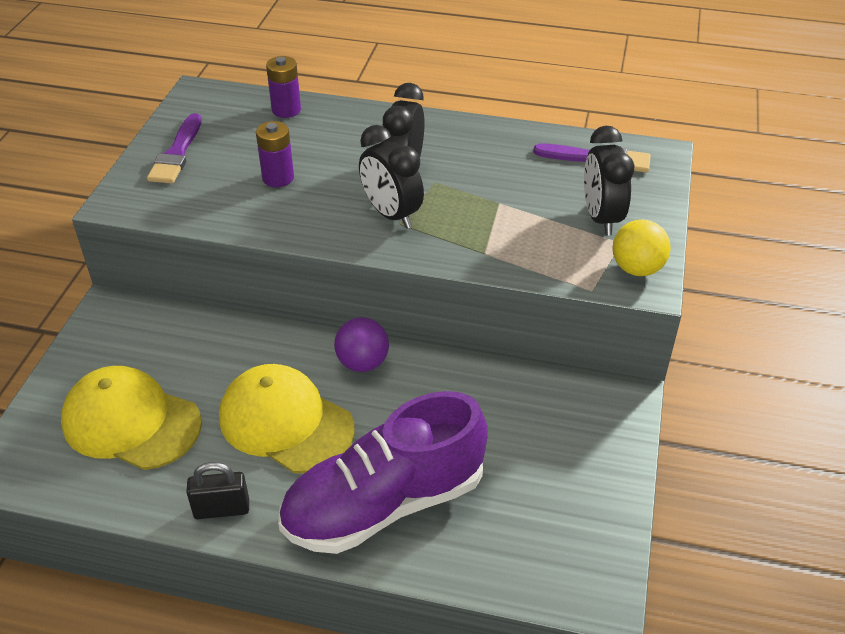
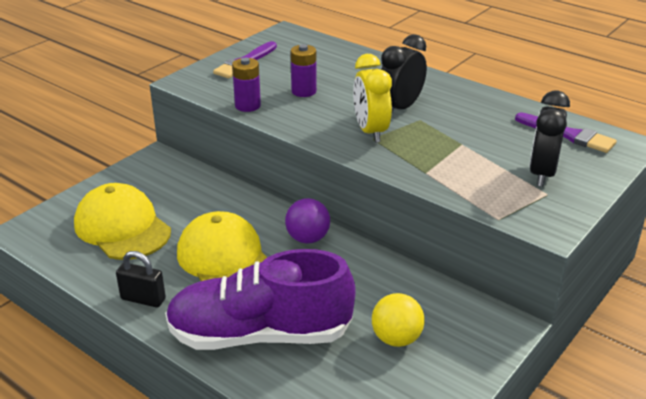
camera: 25 degrees right, 10 degrees down
(286, 110) = (340, 53): purple battery -> purple battery (247, 106)
(391, 214) = (370, 132): black clock -> yellow clock
(637, 269) = (549, 215): yellow ball -> yellow ball (396, 338)

